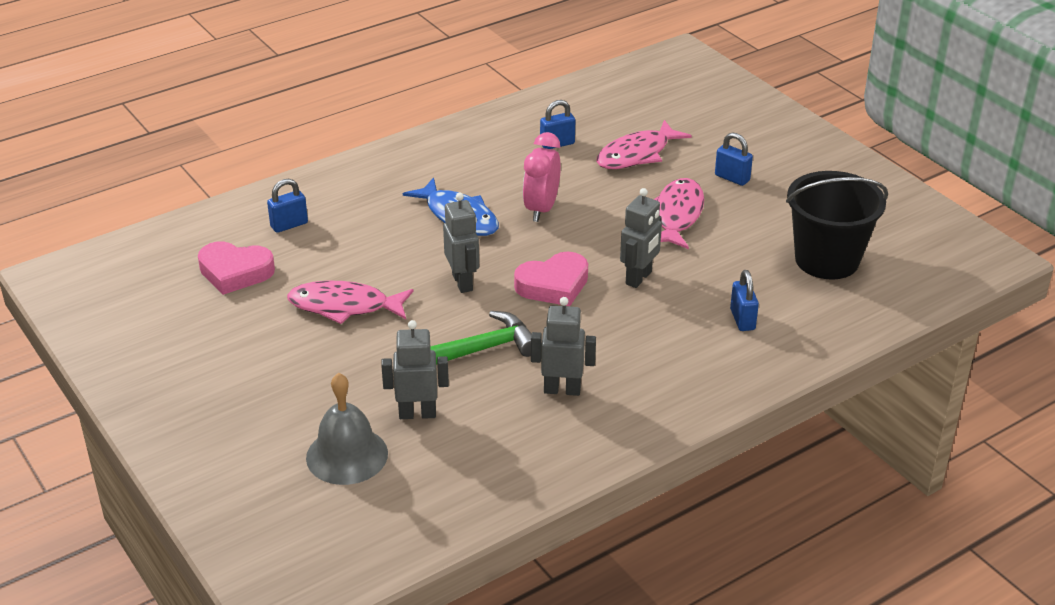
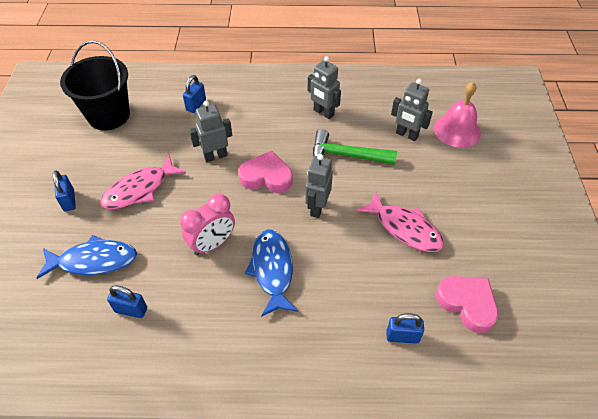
camera: 145 degrees left, 15 degrees up
(347, 455) = (457, 130): grey bell -> pink bell
(637, 154) = (93, 261): pink fish -> blue fish

